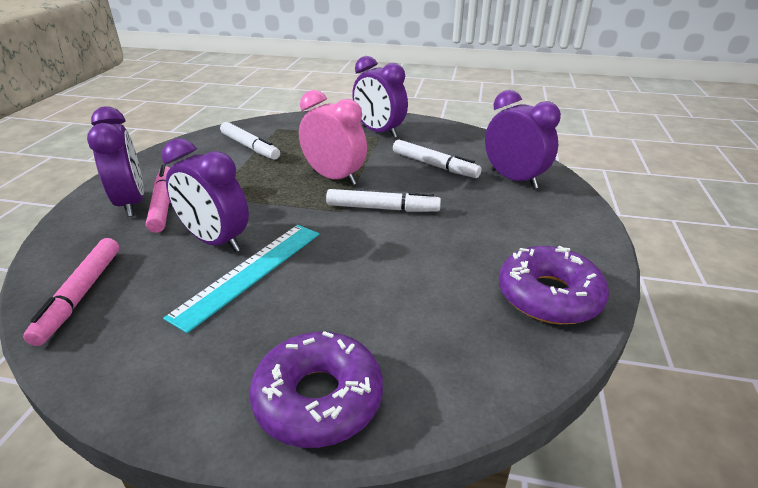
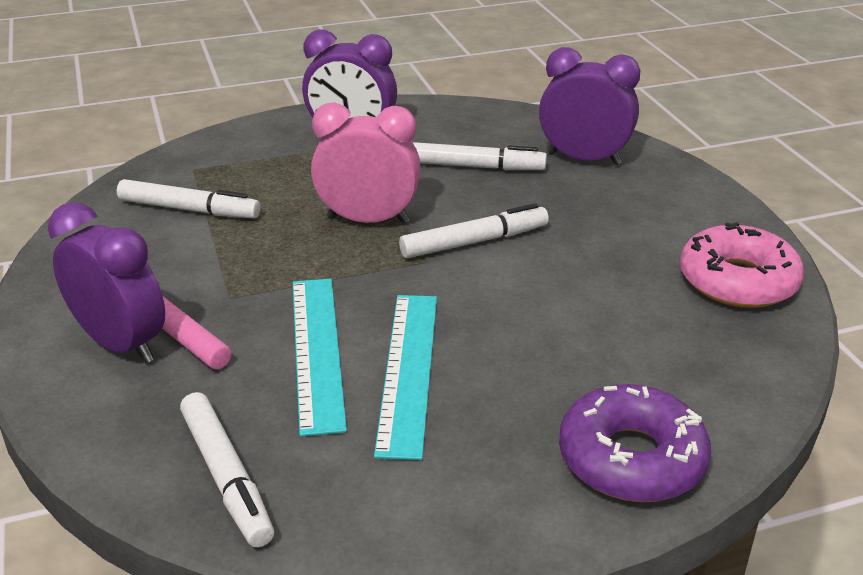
camera: 30 degrees left, 0 degrees up
(80, 295) = (227, 477): pink marker -> white marker
(216, 241) = (316, 351): purple clock -> turquoise ruler
(549, 296) = (737, 281): purple donut -> pink donut

